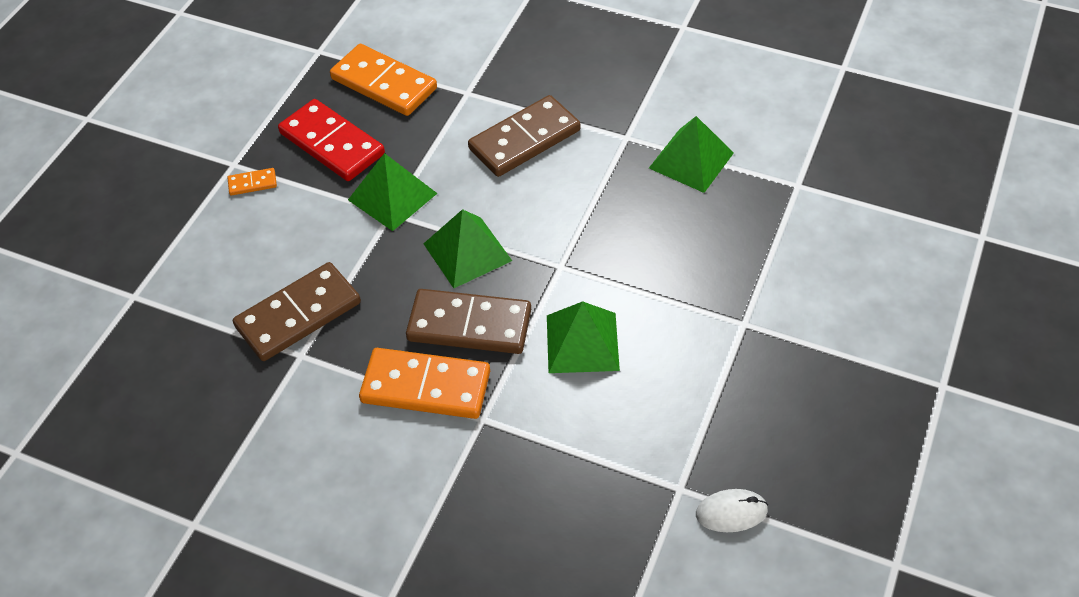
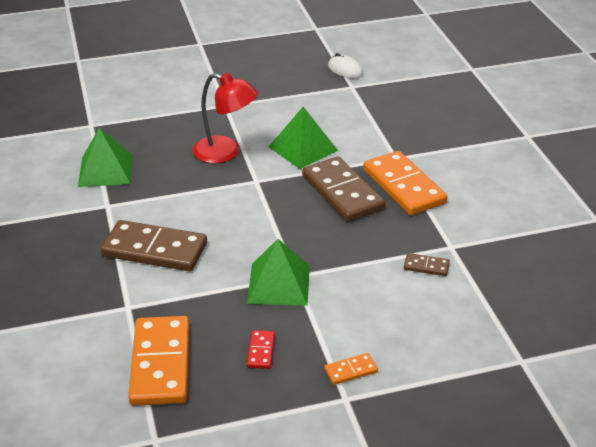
camera: 130 degrees left, 15 degrees down
(252, 183) = (351, 371): orange domino -> orange domino turned 60 degrees counterclockwise
(298, 314) = (426, 266): brown domino -> brown domino, size x0.44
(332, 143) = (260, 351): red domino -> red domino, size x0.44
(467, 252) = (288, 222): green pyramid -> none
(637, 269) = (226, 152): none -> red lamp

